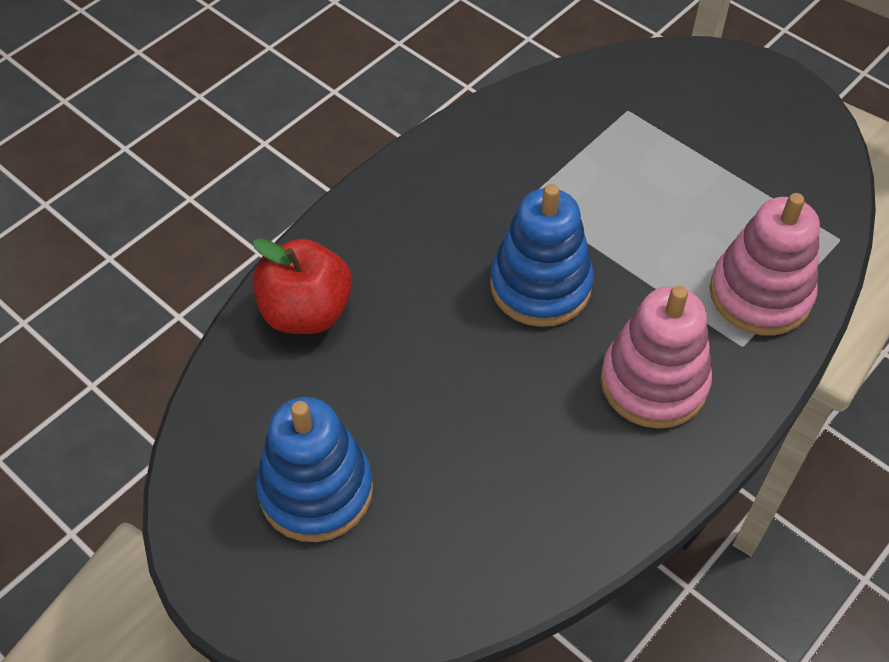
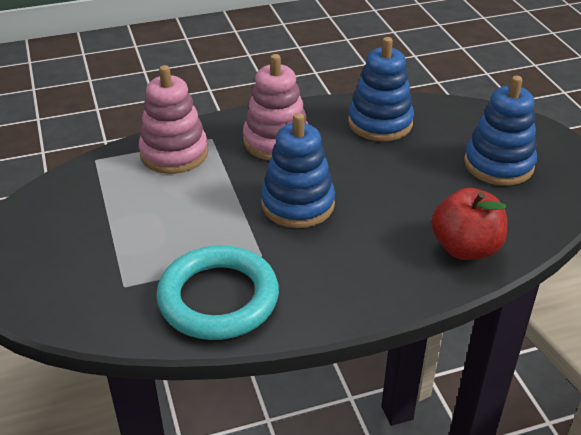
camera: 150 degrees left, 15 degrees down
(528, 137) = (218, 298): none -> turquoise ring
(537, 502) = (380, 123): none -> blue stacking toy

